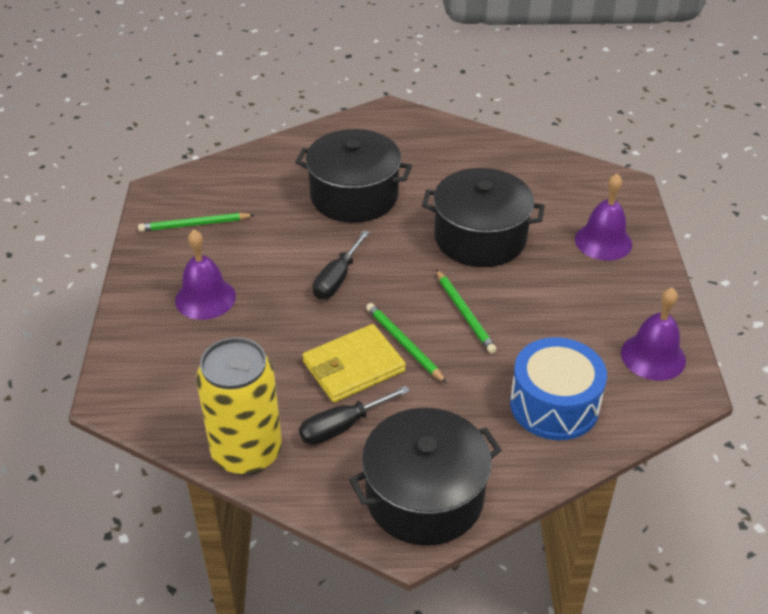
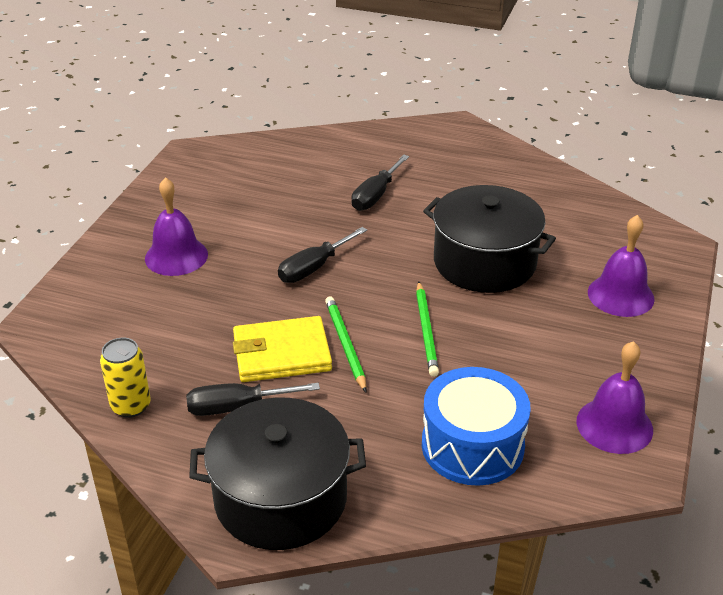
camera: 20 degrees right, 5 degrees down
(194, 225) = (205, 189): green pencil -> none
(247, 452) = (131, 406): yellow can -> yellow can, size x0.53
(354, 196) = (375, 195): black pot -> black screwdriver

